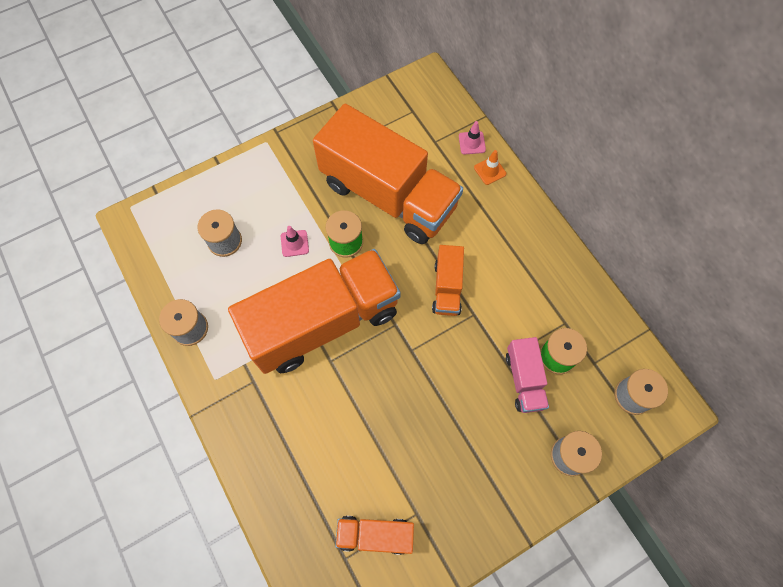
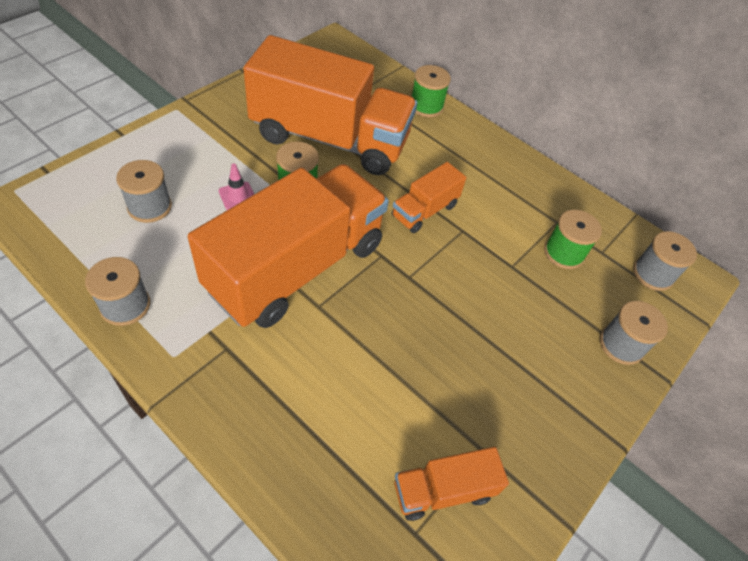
camera: 25 degrees left, 15 degrees down
(447, 287) = (424, 211): orange truck -> orange truck turned 60 degrees clockwise
(472, 143) = (399, 86): pink traffic cone -> none
(490, 171) = (426, 106): orange traffic cone -> green spool
(524, 380) = (541, 281): pink truck -> none

